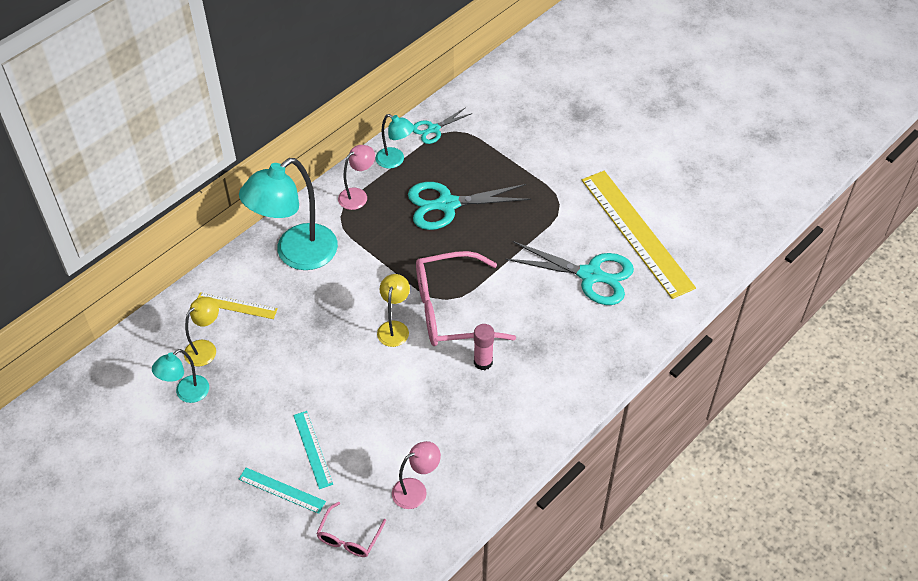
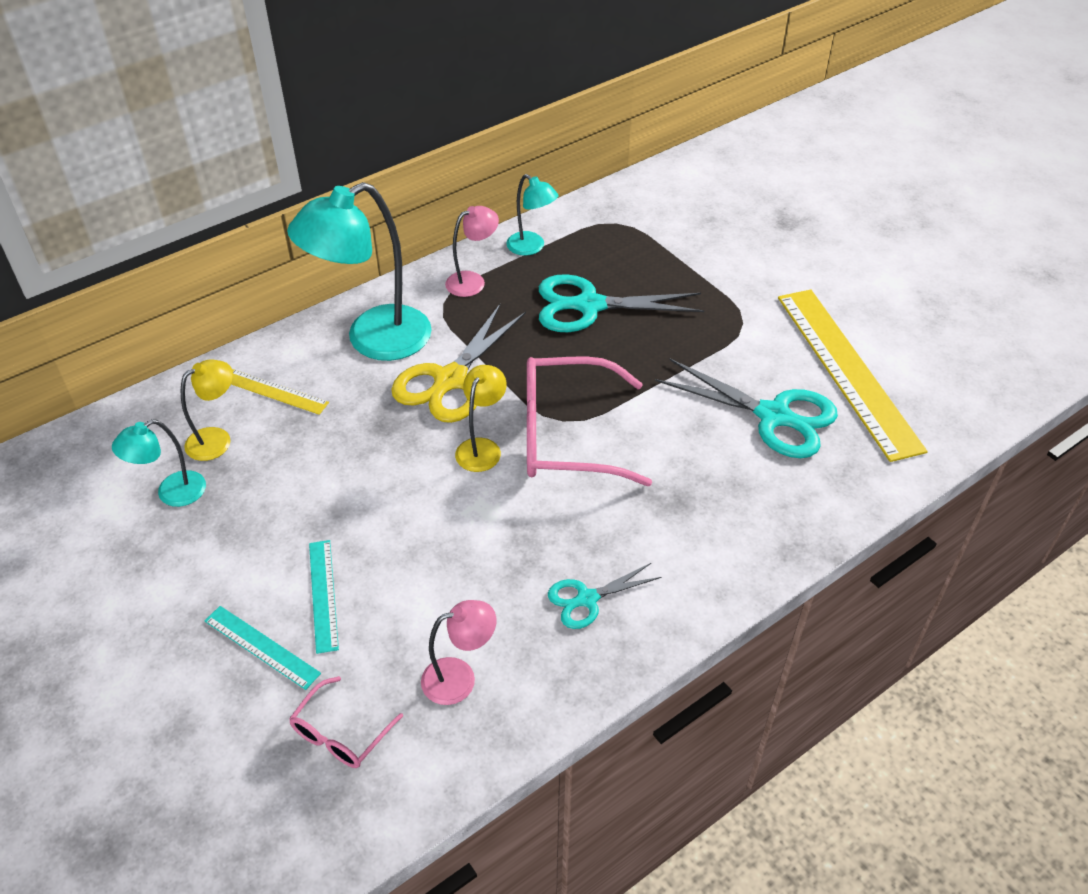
camera: 10 degrees right, 5 degrees down
(360, 279) = (450, 380): none -> yellow scissors
(433, 129) = (590, 218): turquoise scissors -> turquoise scissors (587, 599)
(483, 362) = (598, 510): pink glue stick -> none

